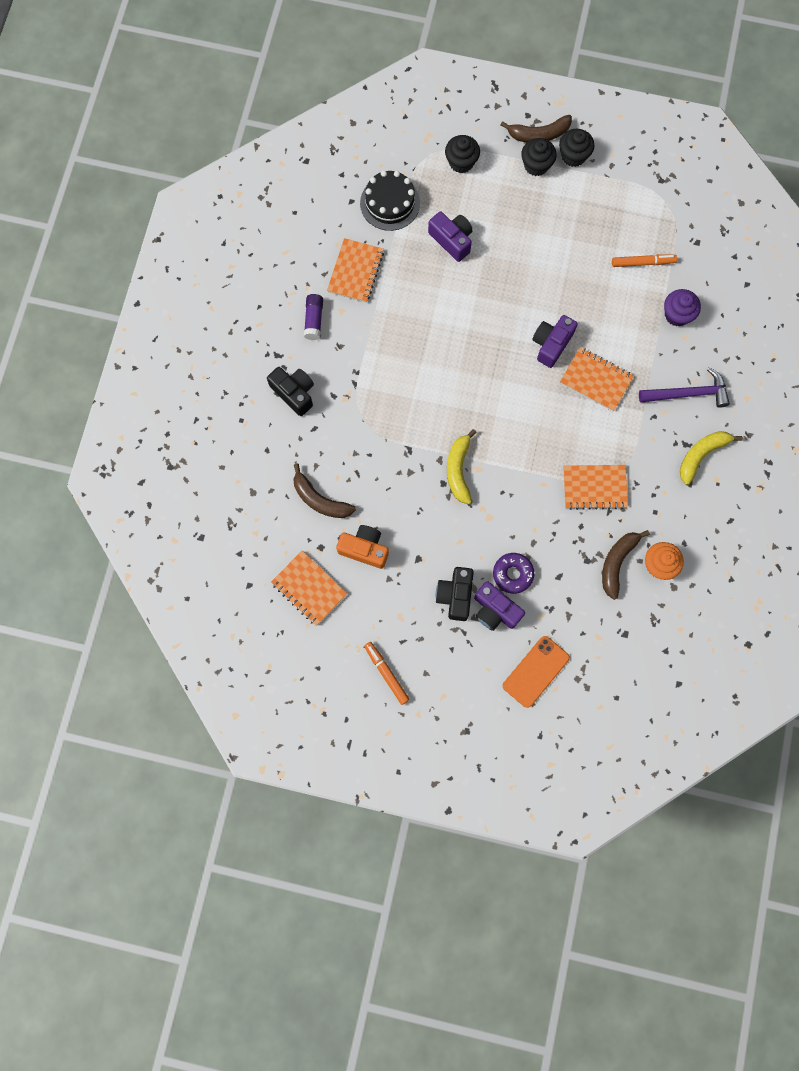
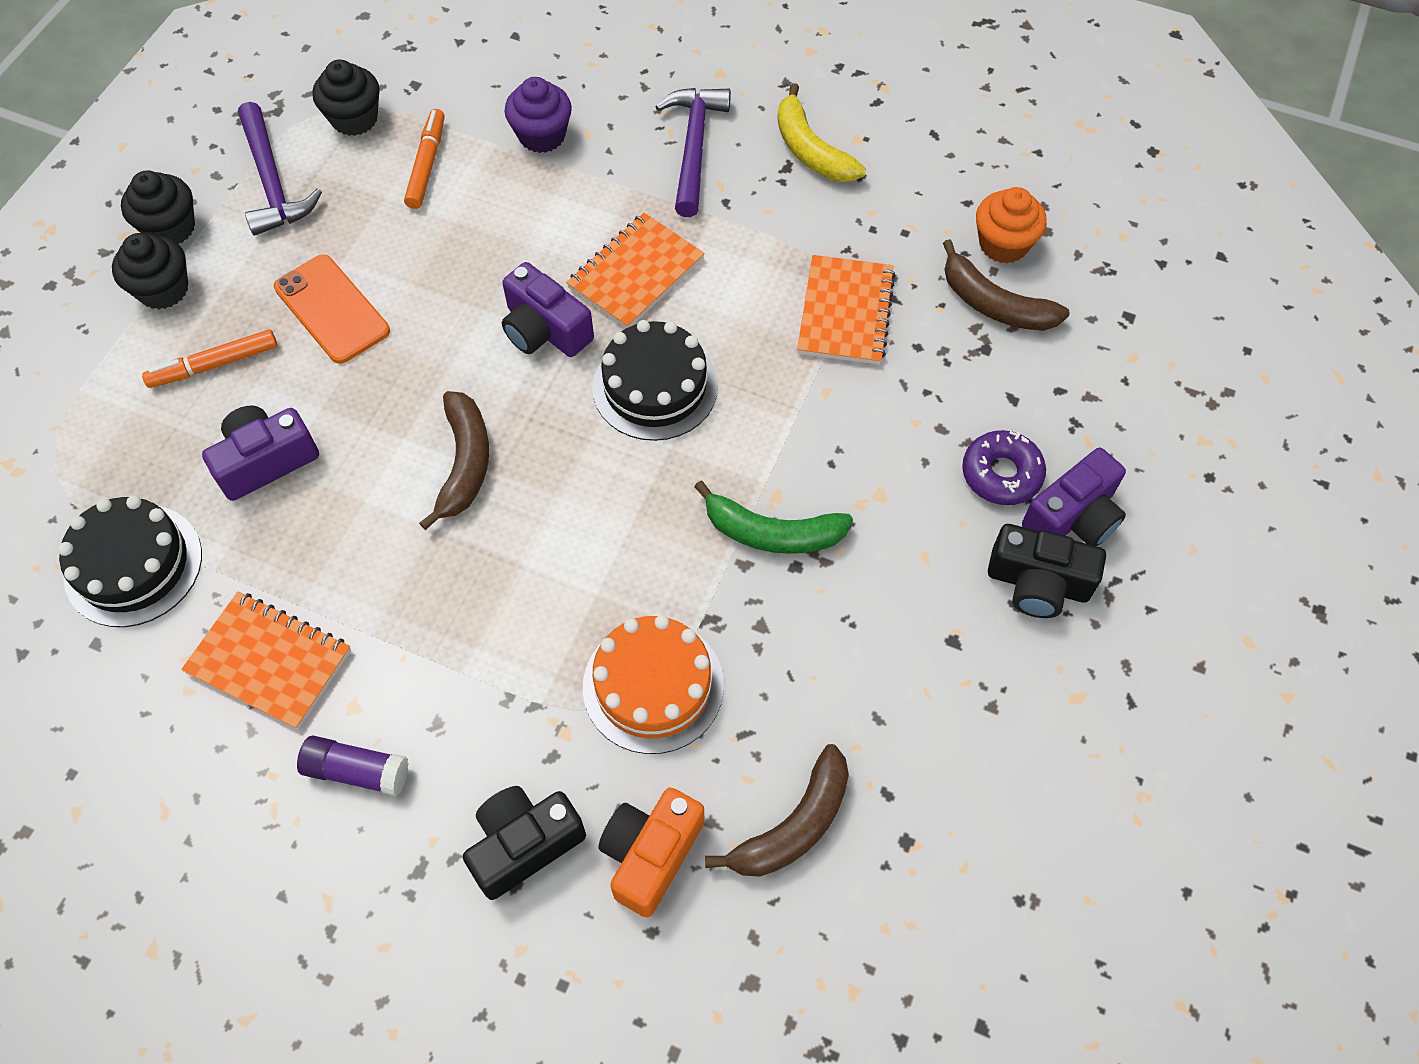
camera: 80 degrees left, 15 degrees down
(309, 588) = (1001, 883): orange notebook -> none
(364, 549) = (920, 746): orange camera -> orange camera (650, 854)
(372, 431) = (653, 686): none -> orange cake
(386, 673) = (1200, 745): orange marker -> orange marker (214, 365)
(458, 470) = (772, 533): yellow banana -> green banana
(461, 162) = (98, 415): black cupcake -> black cupcake (354, 119)
(529, 402) = (655, 386): none -> black cake
(536, 671) = (1198, 468): orange phone -> orange phone (332, 309)
(539, 134) = (100, 274): brown banana -> brown banana (464, 463)
(613, 193) = (272, 182): none -> purple hammer

